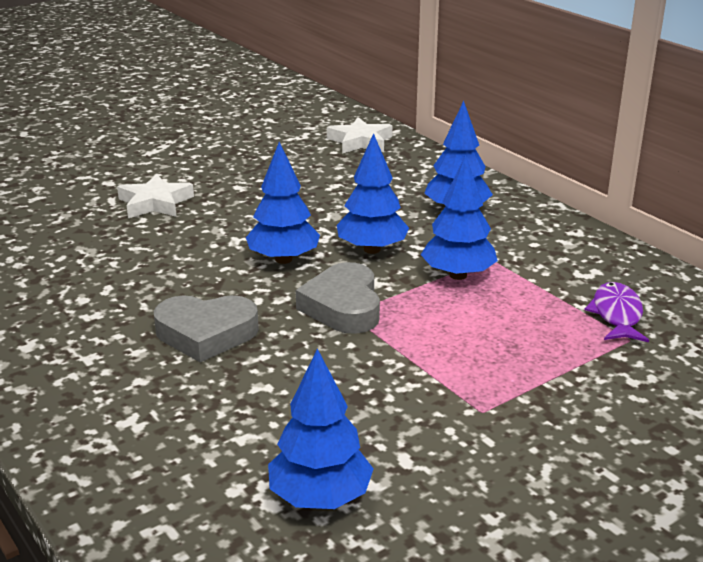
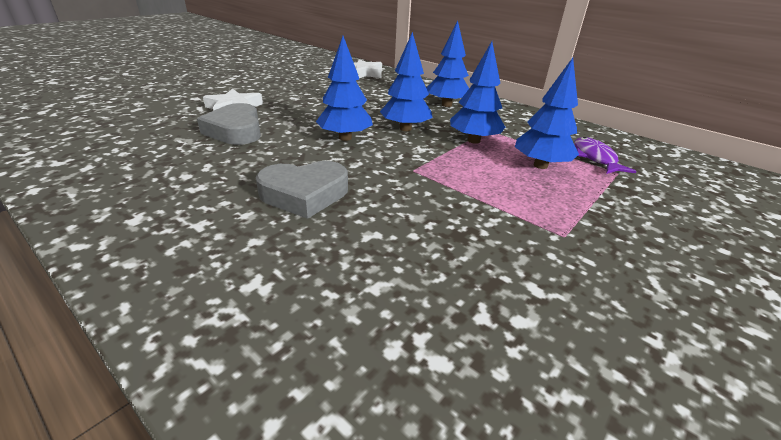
camera: 15 degrees left, 5 degrees up
(320, 498) = (485, 345): blue tree -> blue tree (540, 165)
(343, 306) = (406, 166): grey heart -> grey heart (235, 131)

